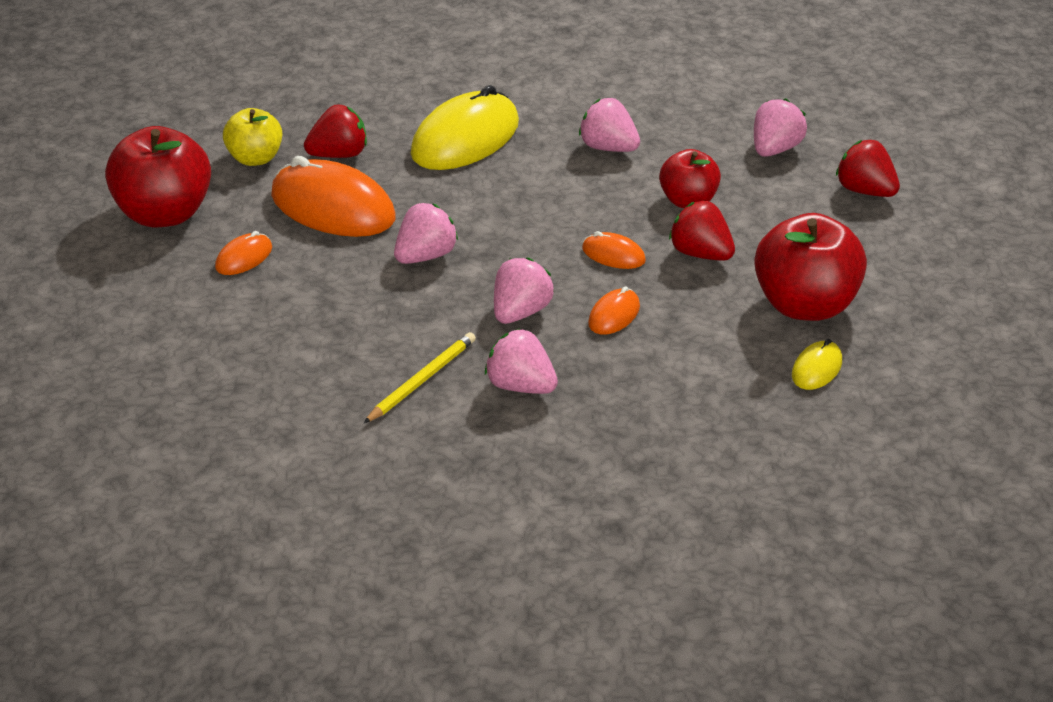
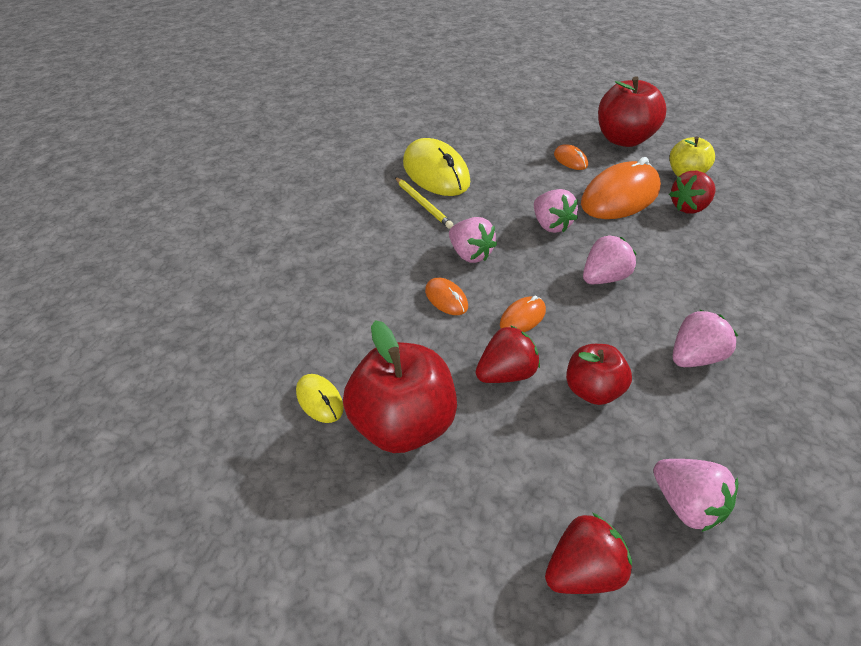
camera: 110 degrees right, 5 degrees up
(339, 154) = (689, 207): red strawberry -> red strawberry turned 60 degrees clockwise
(465, 139) = (711, 271): yellow mouse -> yellow mouse (436, 173)
(520, 386) = (395, 239): pink strawberry -> pink strawberry (604, 278)

